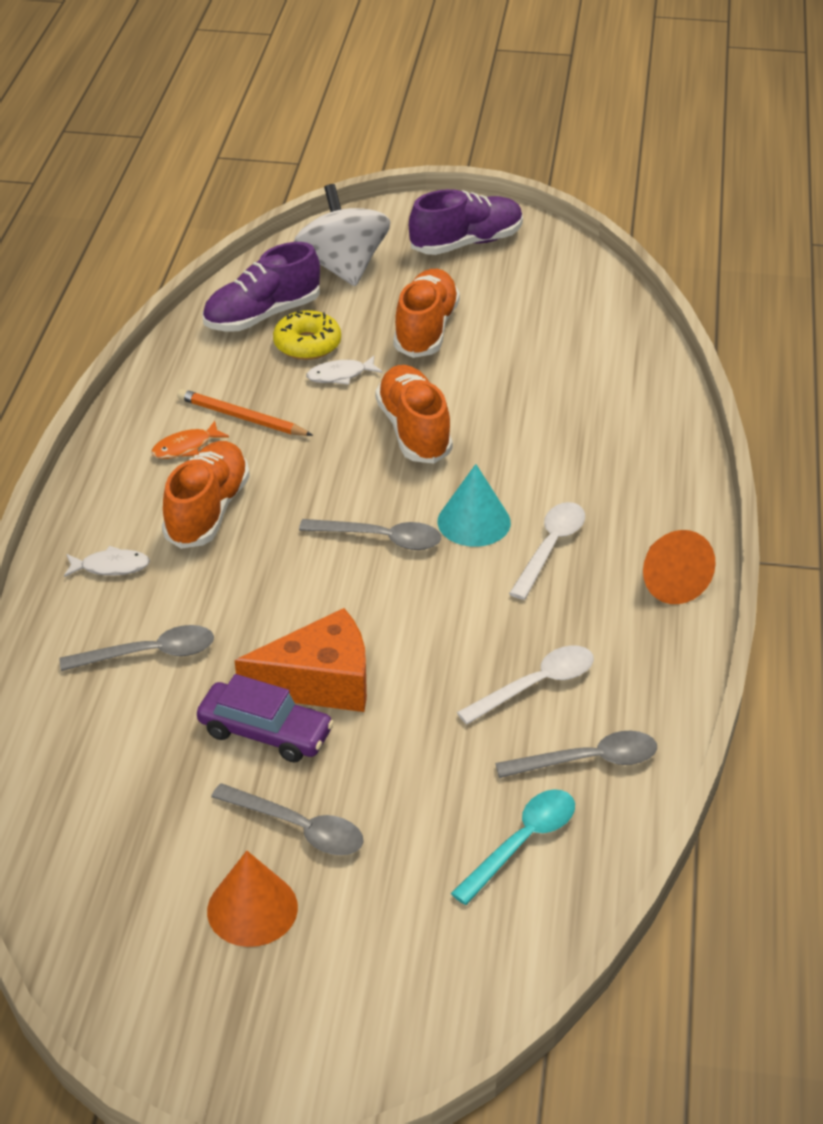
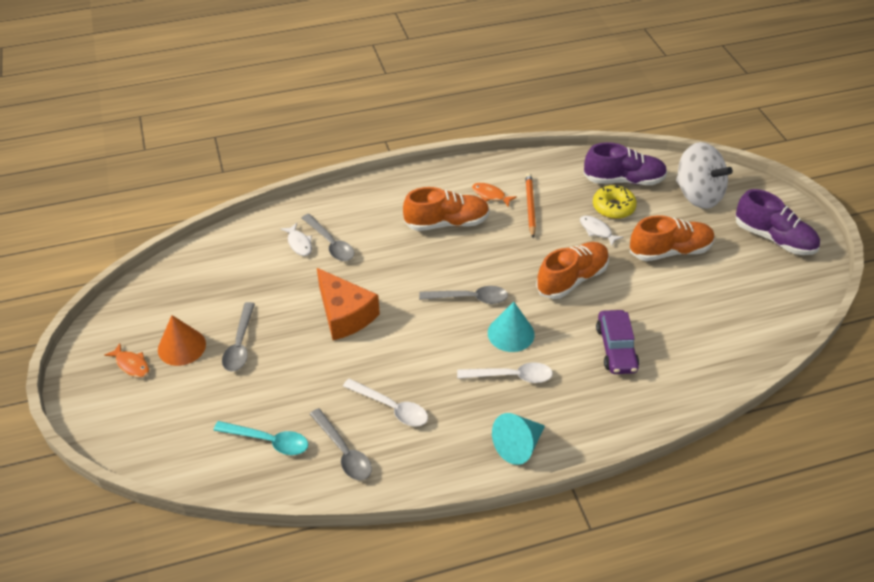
camera: 65 degrees right, 5 degrees up
(111, 567) = (383, 206): white fish -> white fish (299, 243)
(249, 991) = (131, 365): none -> orange fish
(262, 315) = (623, 180): purple shoe -> purple shoe turned 150 degrees clockwise
(265, 732) = (298, 307): purple car -> purple car (616, 348)
(343, 267) = (697, 195): white spinning top -> white spinning top turned 90 degrees clockwise
(380, 539) = (470, 298): grey spoon -> grey spoon turned 75 degrees counterclockwise
(670, 582) = (518, 446): orange cone -> turquoise cone

